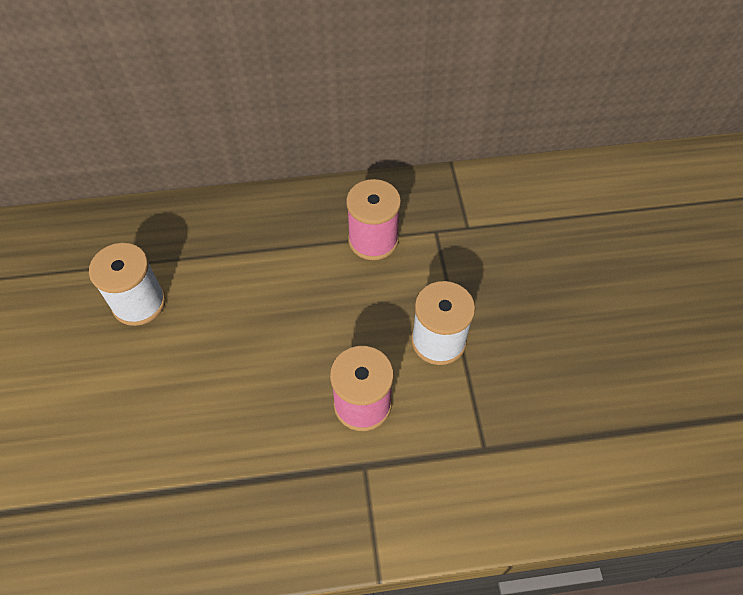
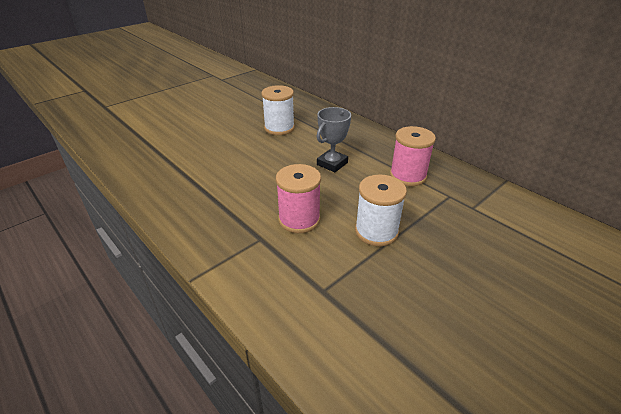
camera: 55 degrees right, 20 degrees down
(284, 297) = (332, 164): none -> grey trophy

